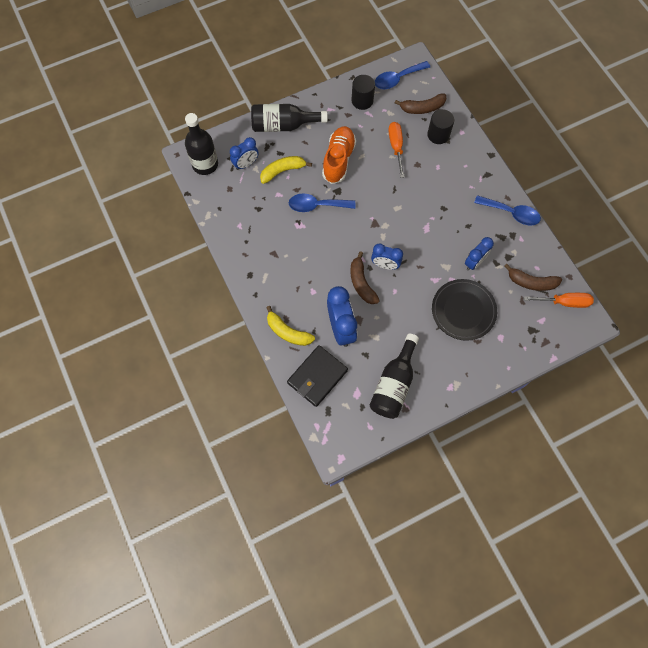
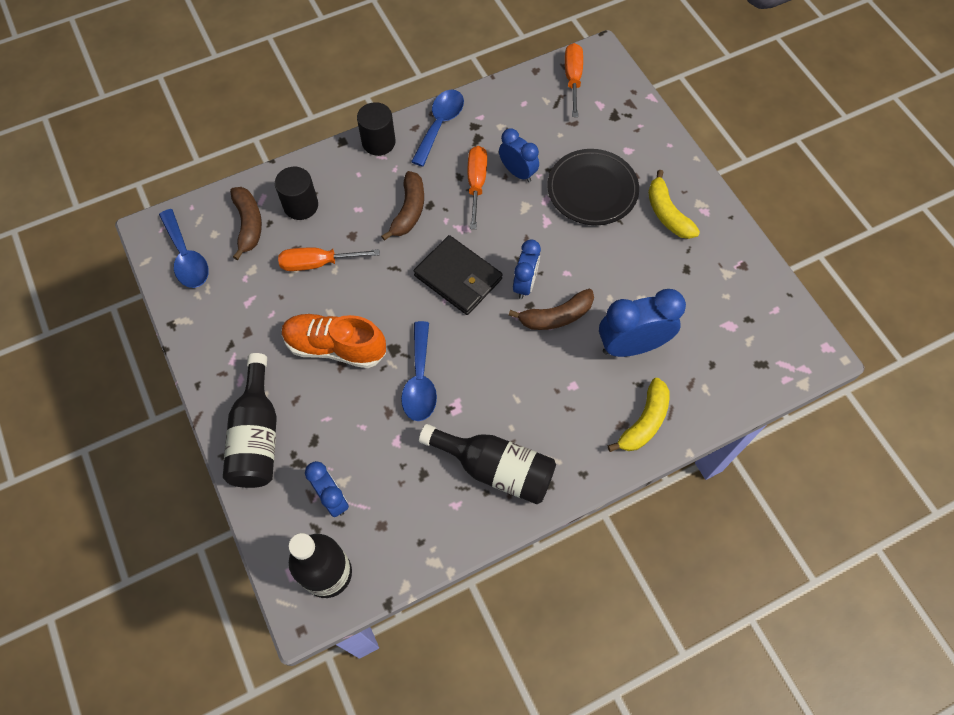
camera: 90 degrees left, 5 degrees down
(283, 171) = (351, 435): yellow banana -> yellow banana (667, 213)
(317, 376) = (711, 378): black wallet -> black wallet (458, 277)
(362, 101) = (222, 310): black cylinder -> black cylinder (378, 142)
(394, 384) = (709, 278): black bottle -> black bottle (495, 468)
(462, 236) = (476, 184): none -> orange screwdriver
(531, 282) = (546, 111): brown banana -> brown banana (409, 211)

